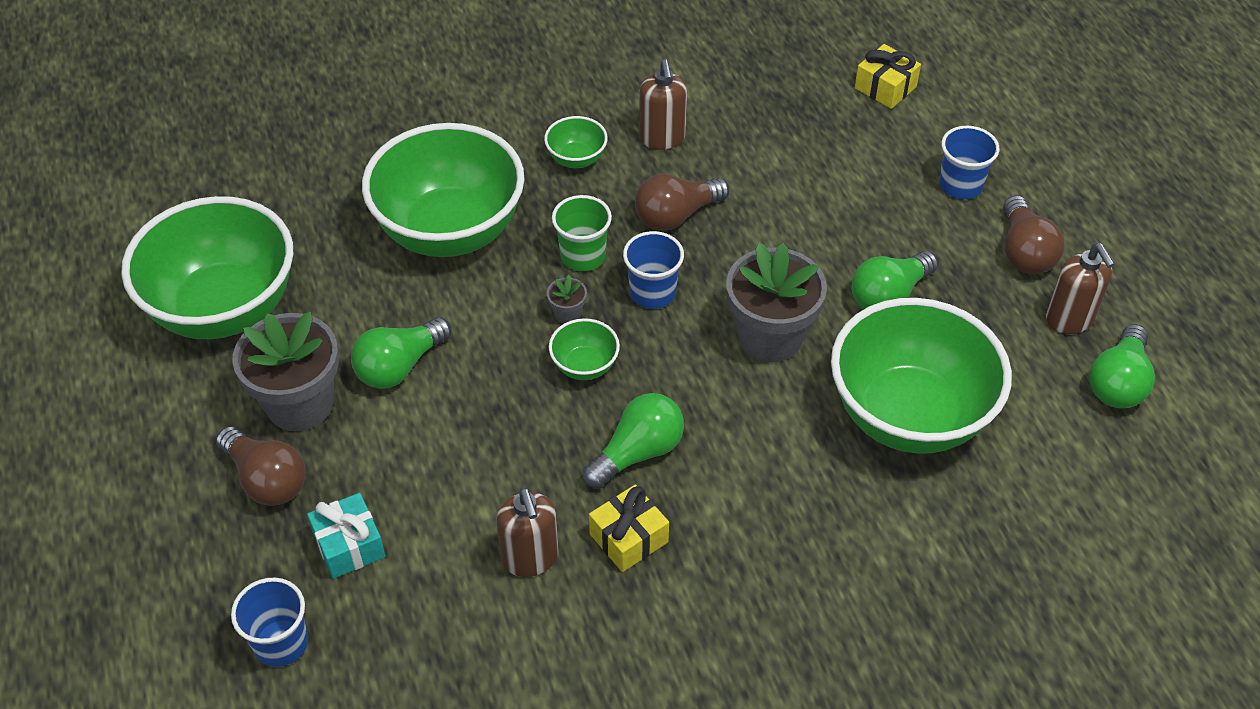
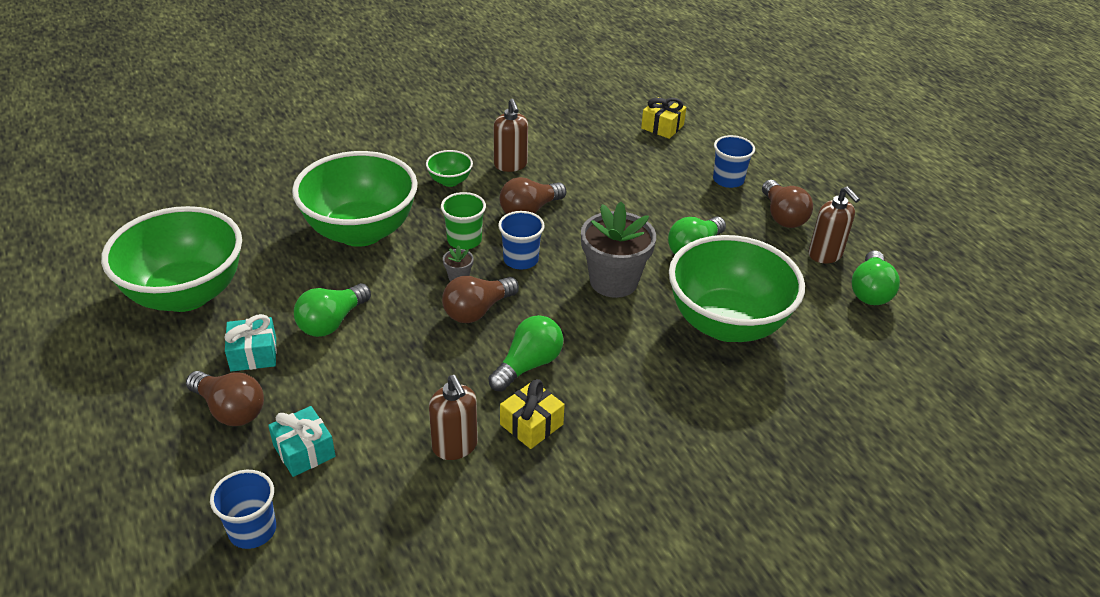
camera: 10 degrees left, 10 degrees down
(300, 404) = (253, 354): grey flower pot -> turquoise gift
(584, 366) = (477, 311): green bowl -> brown light bulb

